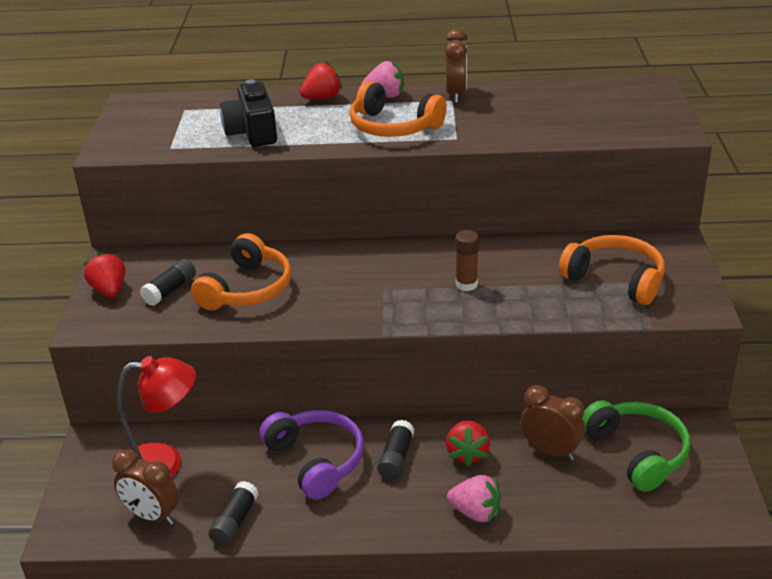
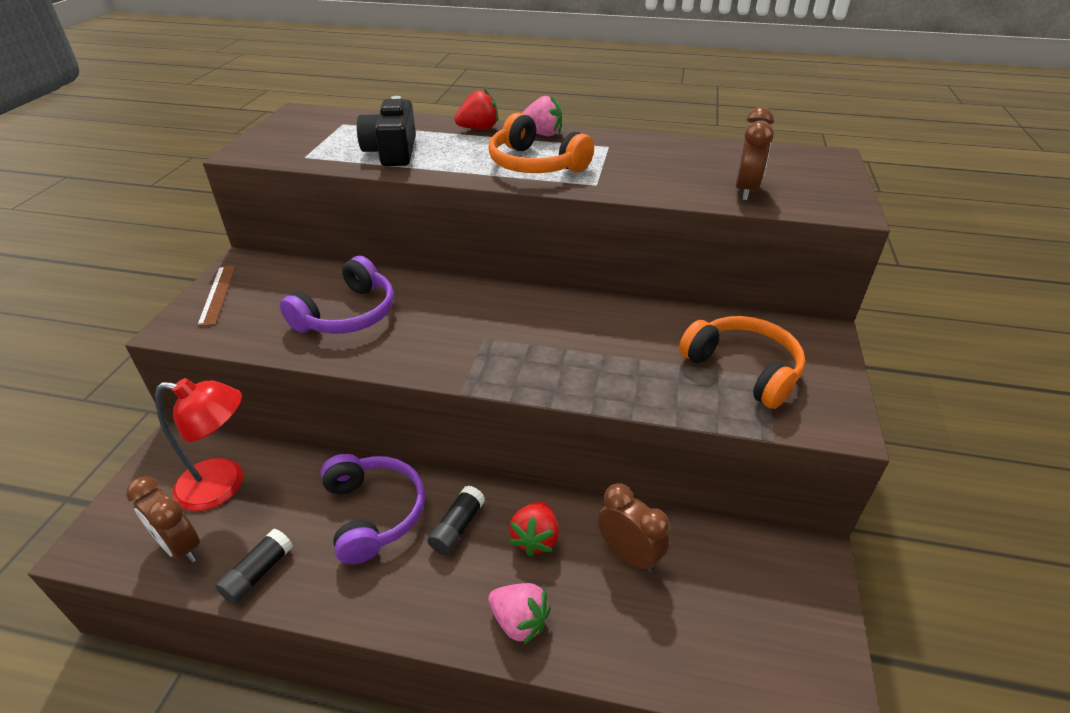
camera: 10 degrees right, 5 degrees up
(109, 290) = (218, 294): red strawberry -> brown ruler
(170, 290) = (274, 303): black glue stick -> none
(247, 289) = (347, 314): orange headphones -> purple headphones
(456, 95) = (614, 141): brown clock -> brown clock (745, 190)
(466, 284) = (574, 347): brown glue stick -> none
(637, 452) = (728, 578): green headphones -> none

